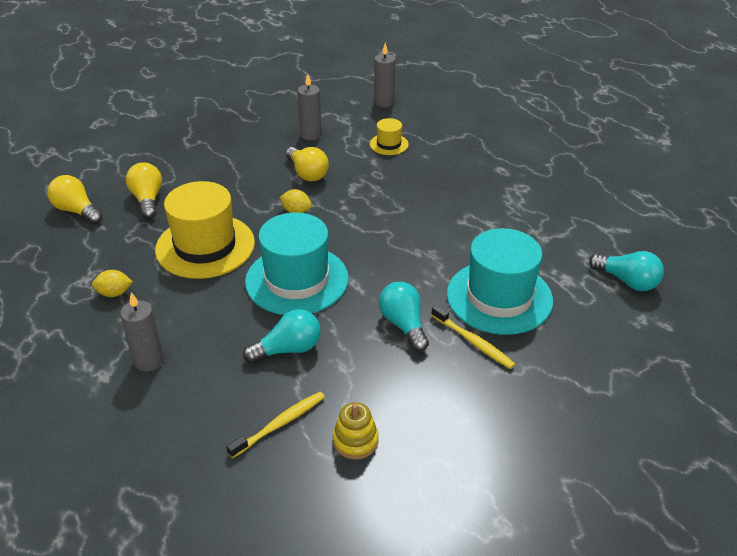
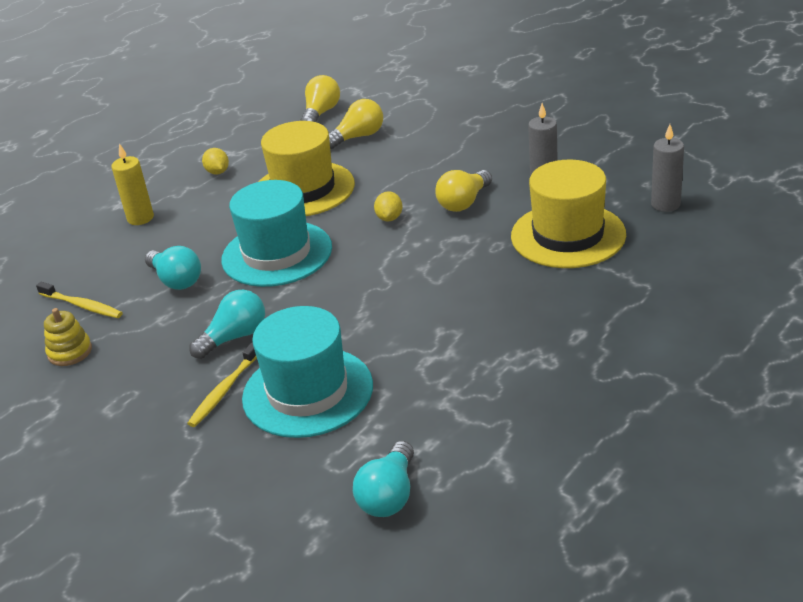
camera: 75 degrees right, 5 degrees down
(149, 361) = (140, 218): grey candle -> yellow candle
(389, 144) = (568, 235): yellow hat -> yellow hat, size x2.16

